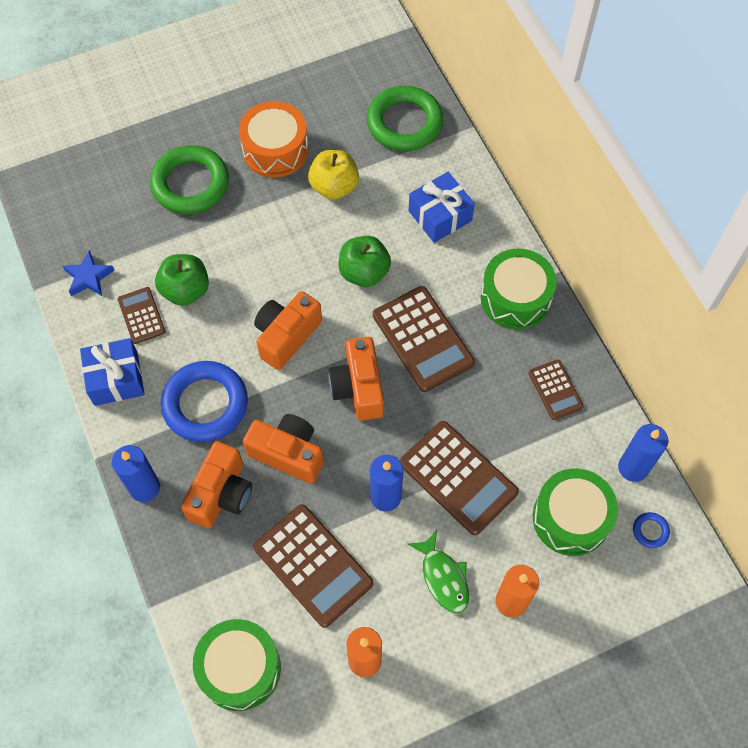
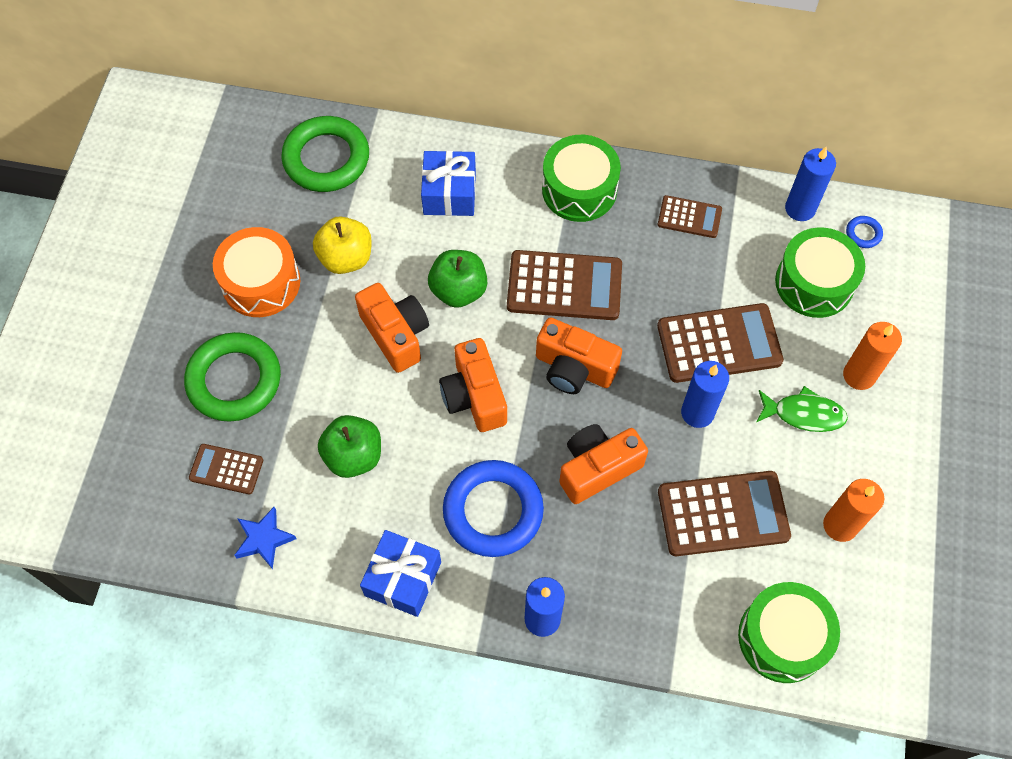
camera: 55 degrees left, 0 degrees up
(141, 315) = (349, 513): brown calculator -> brown calculator (226, 469)
(221, 494) = (598, 552): orange camera -> orange camera (396, 334)

